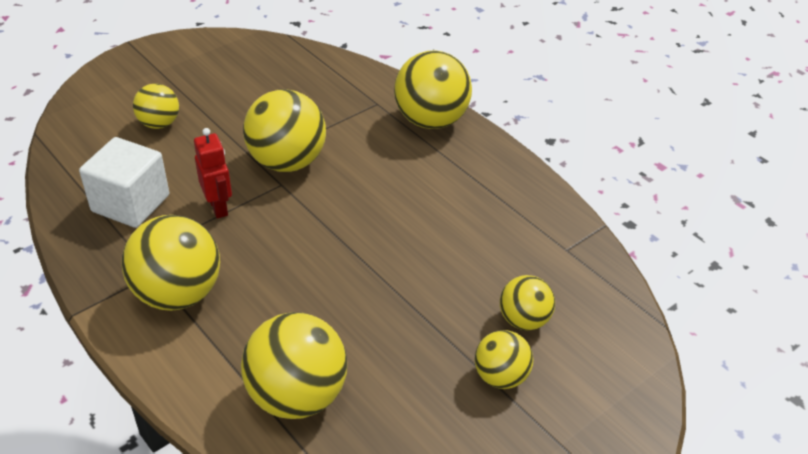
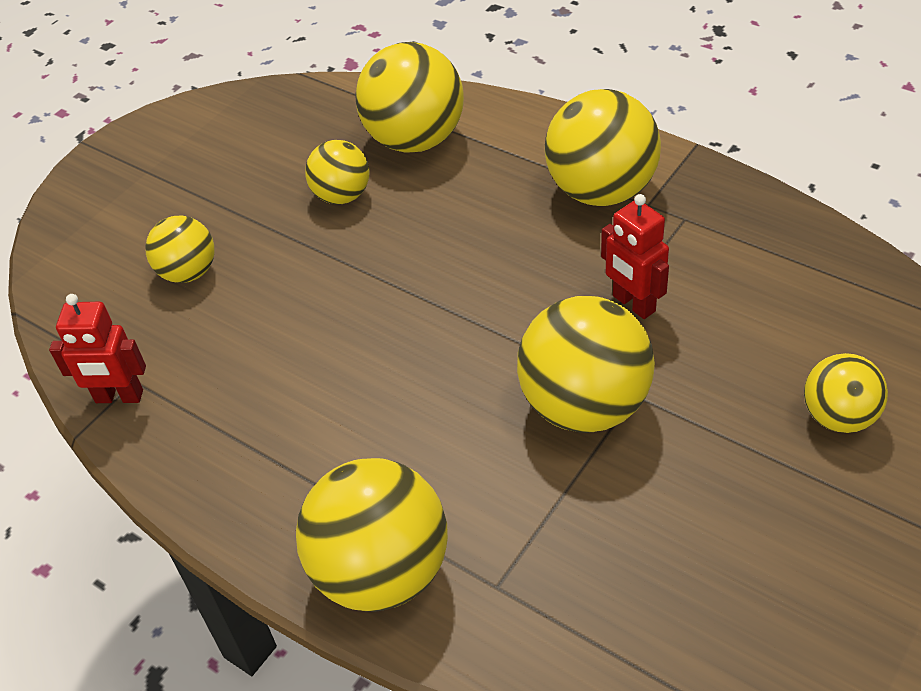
camera: 170 degrees right, 5 degrees up
(130, 203) = (754, 275): white cube -> none
(501, 377) = (210, 209): yellow ball -> yellow ball (342, 196)
(576, 240) = (119, 397): none -> red robot

